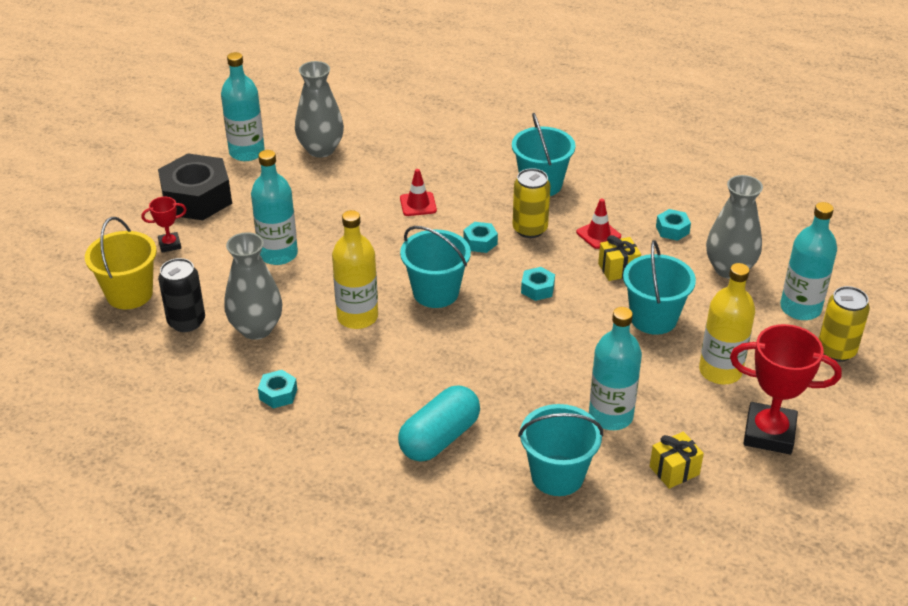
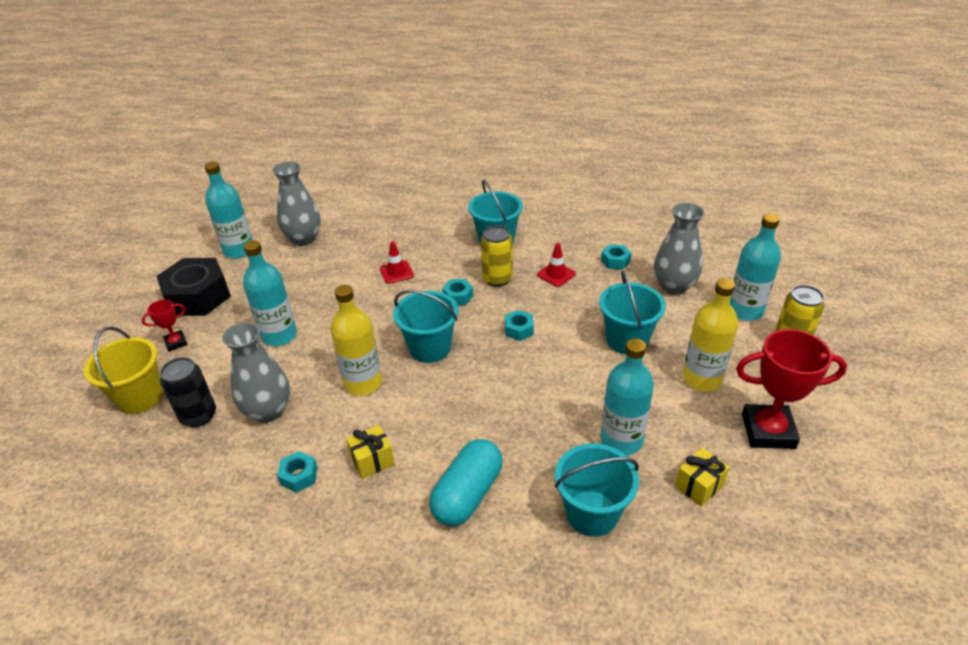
camera: 10 degrees left, 0 degrees up
(618, 269) = (582, 301): yellow gift -> yellow gift (372, 461)

